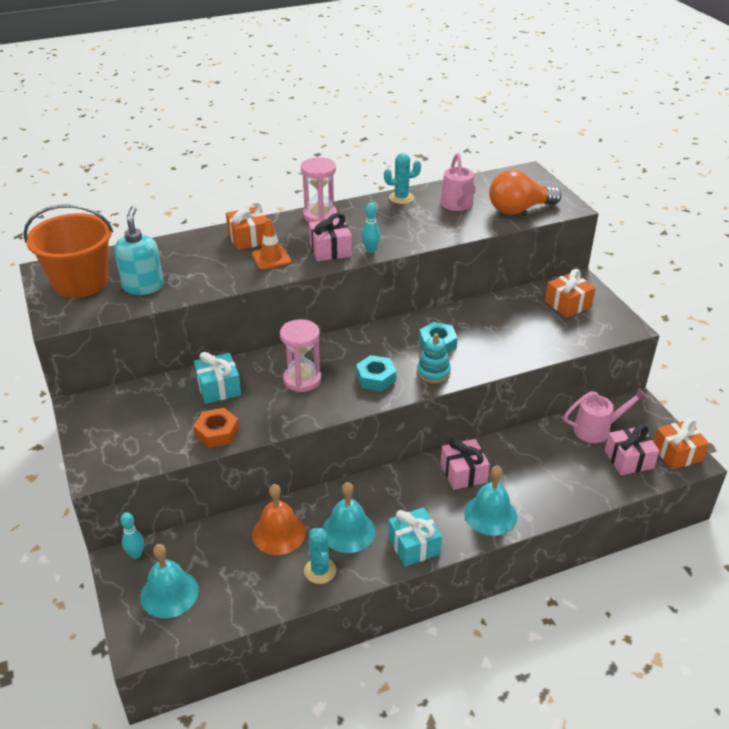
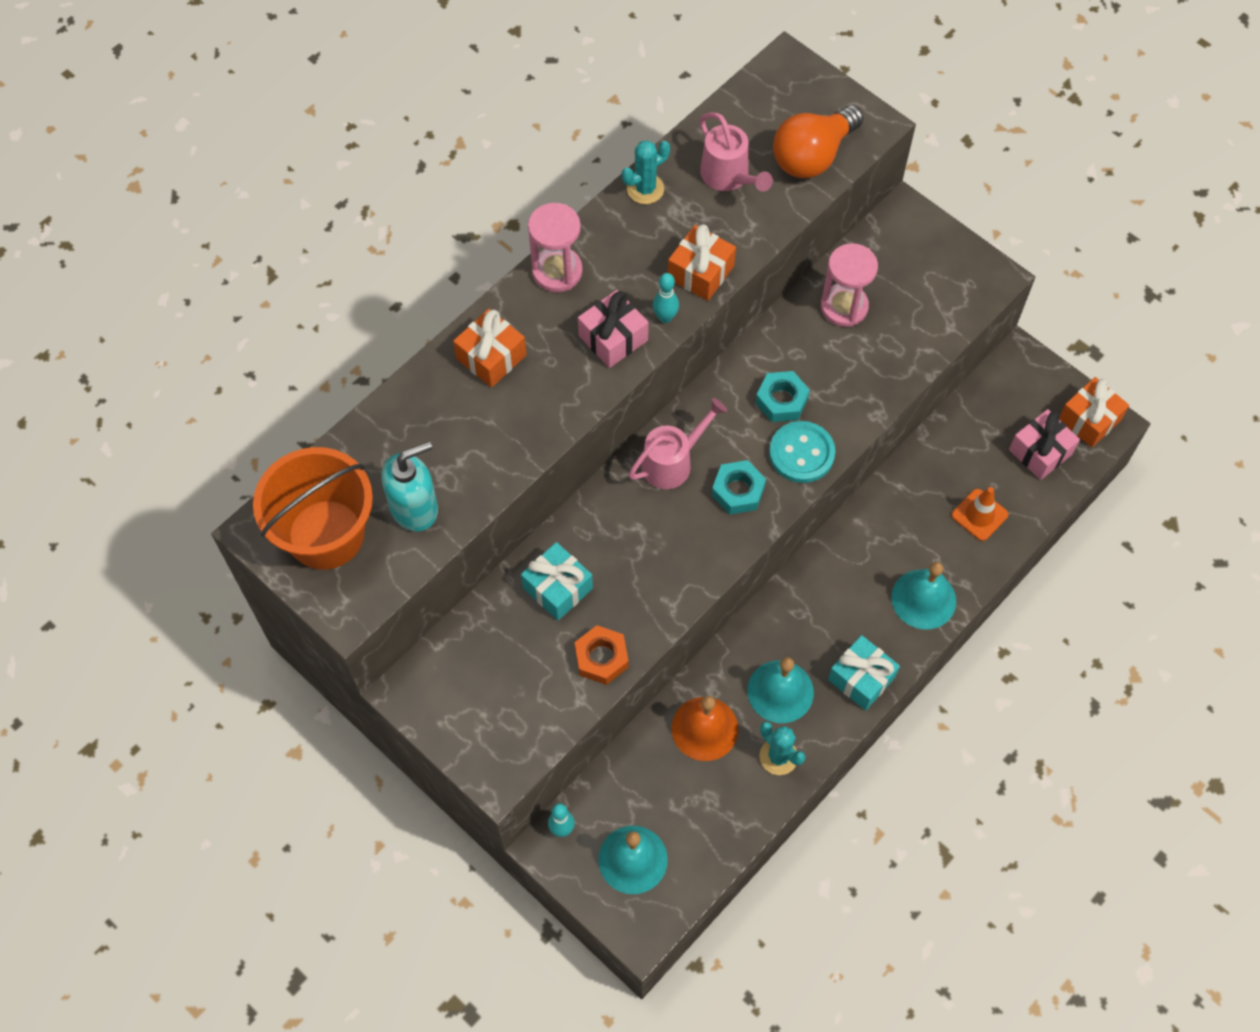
camera: 25 degrees left, 25 degrees up
(143, 286) = (414, 508): turquoise soap dispenser -> turquoise soap dispenser turned 90 degrees clockwise
(271, 258) = (546, 385): orange traffic cone -> orange traffic cone (979, 515)
(302, 379) = (651, 531): pink hourglass -> pink hourglass (844, 307)
(433, 372) = (801, 453): turquoise stacking toy -> turquoise button
(463, 473) = (866, 552): pink gift -> none
(568, 304) = (906, 263): orange gift -> orange gift (700, 272)
(597, 429) = (988, 419): pink watering can -> pink watering can (673, 462)

